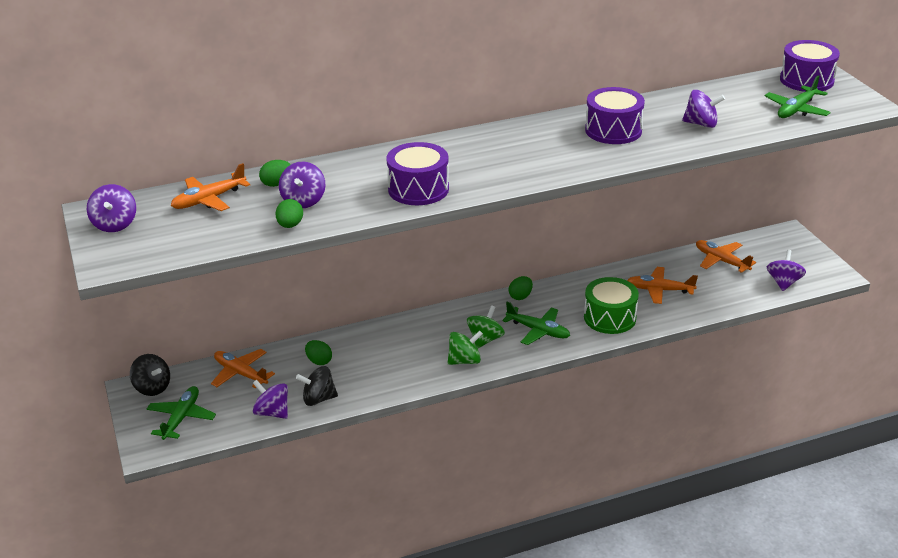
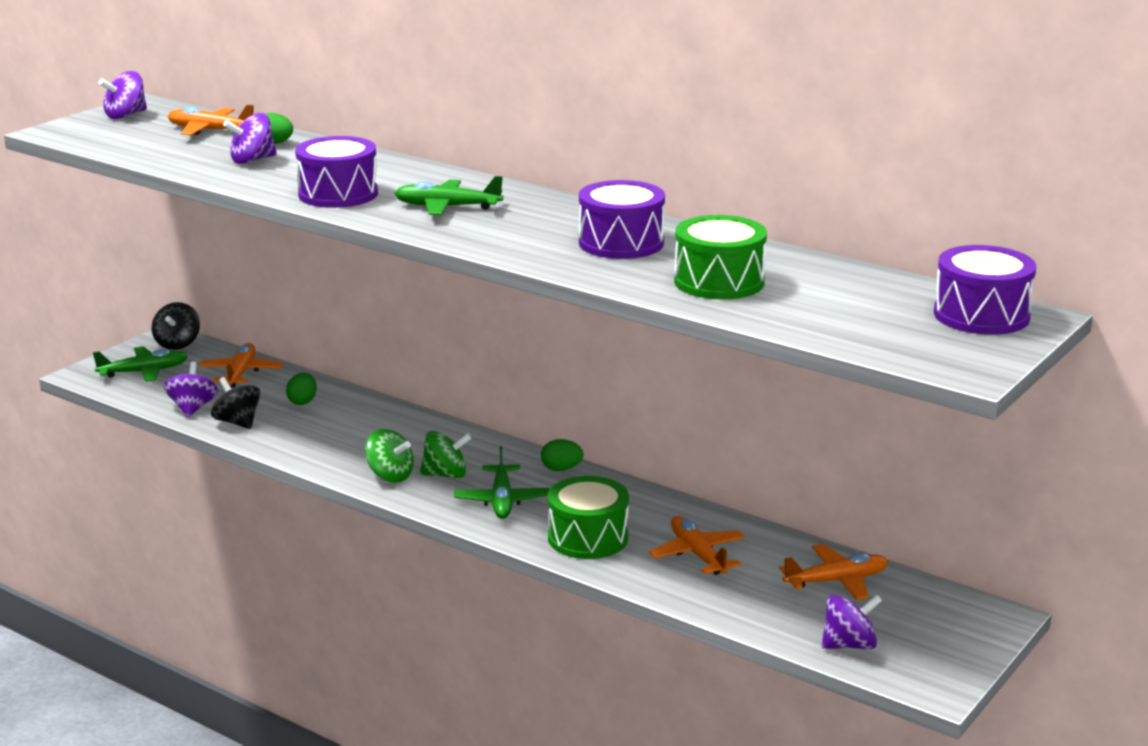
camera: 55 degrees right, 10 degrees down
(290, 225) = (197, 167): green egg -> none
(701, 124) = (719, 282): purple spinning top -> green drum
(721, 261) = (836, 581): orange plane -> orange plane turned 60 degrees clockwise
(796, 110) = (865, 326): green plane -> green plane (447, 207)

